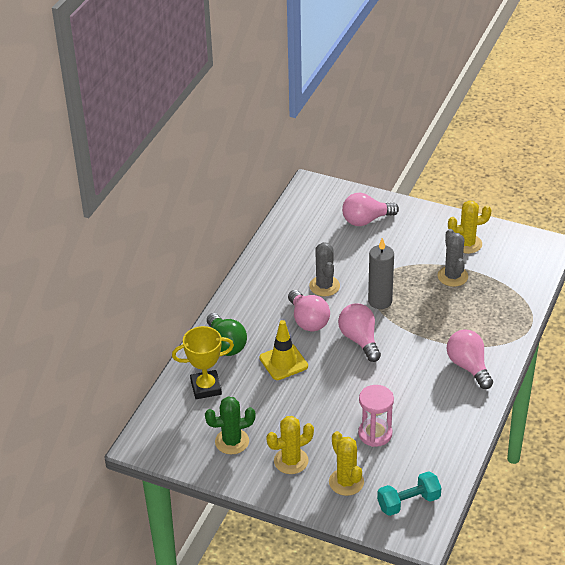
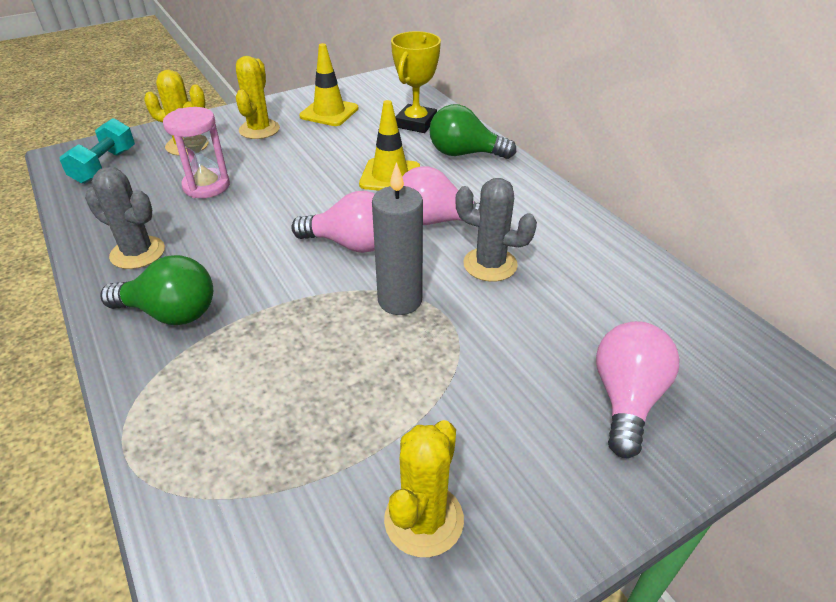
camera: 125 degrees right, 0 degrees up
(232, 441) = (329, 112): green cactus -> yellow traffic cone
(452, 276) = (359, 425): grey cactus -> grey cactus (137, 253)
(468, 366) = (170, 313): pink light bulb -> green light bulb

